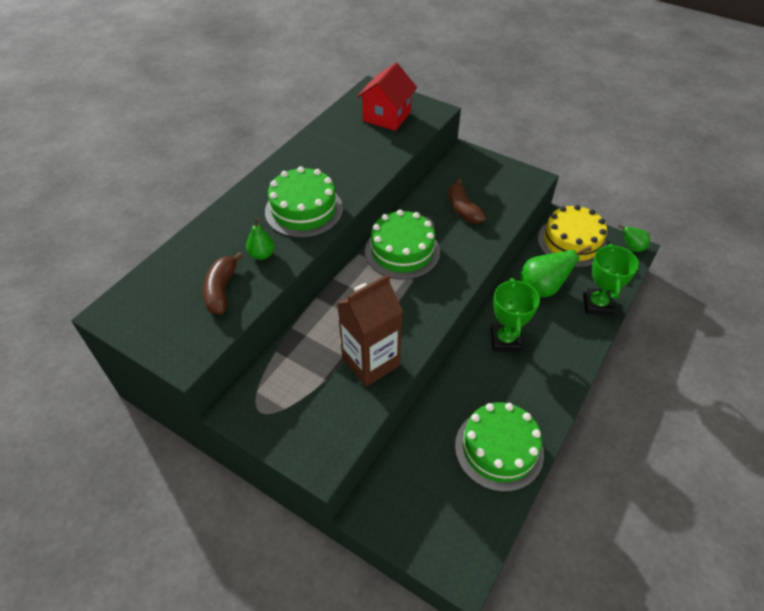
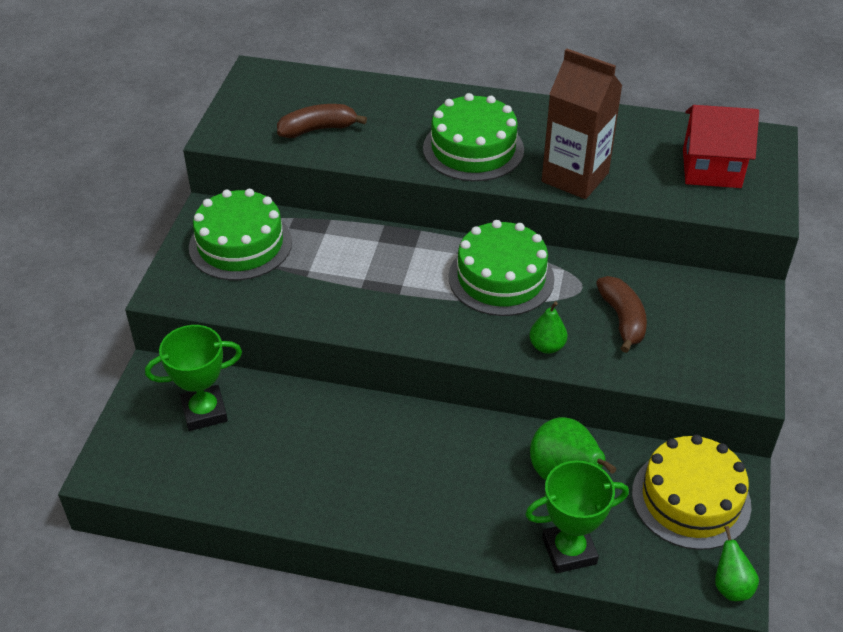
camera: 70 degrees right, 5 degrees down
(262, 254) = (383, 140): green pear -> green pear (547, 346)
(371, 362) = (309, 295): brown carton -> brown carton (575, 177)
(463, 209) = (622, 319): brown banana -> brown banana turned 120 degrees clockwise
(499, 449) = (269, 474): green cake -> green cake (240, 244)
(505, 340) = (444, 449): green trophy -> green trophy (204, 412)

